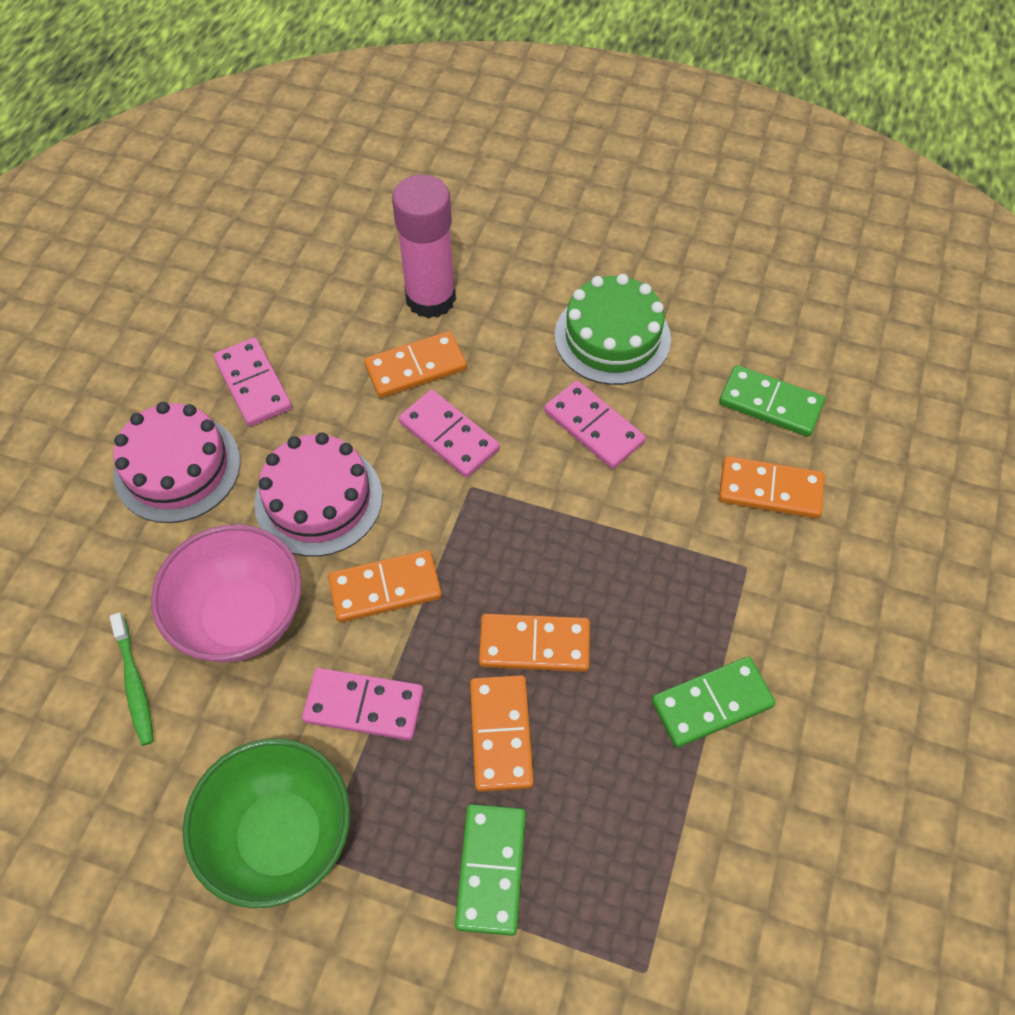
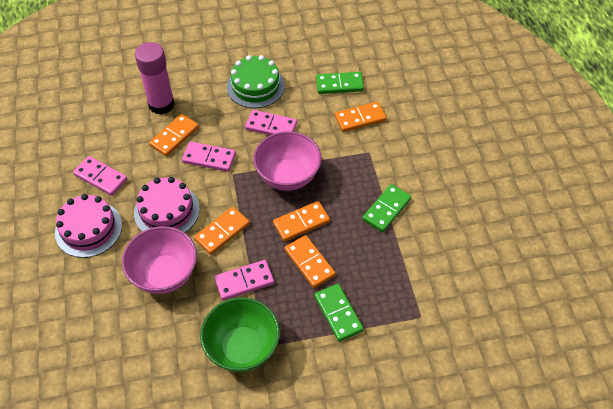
camera: 30 degrees left, 5 degrees down
(135, 684) = (133, 325): green toothbrush -> none
(565, 540) = (288, 176): none -> pink bowl

